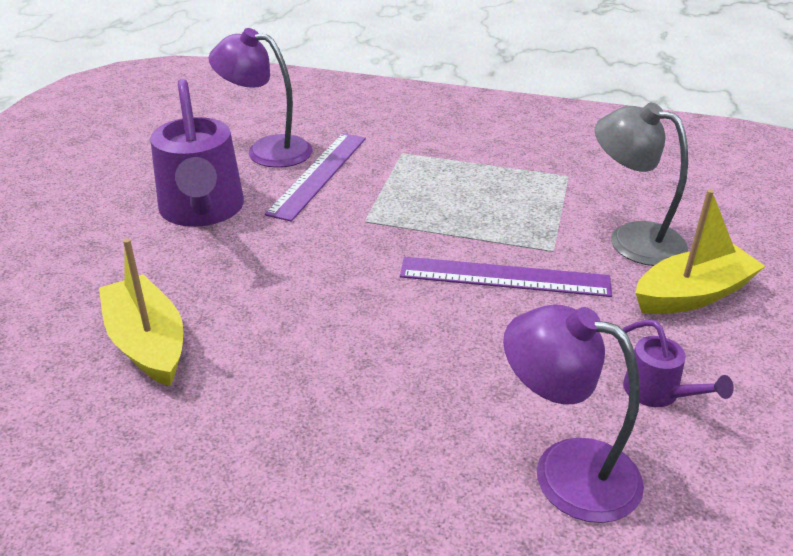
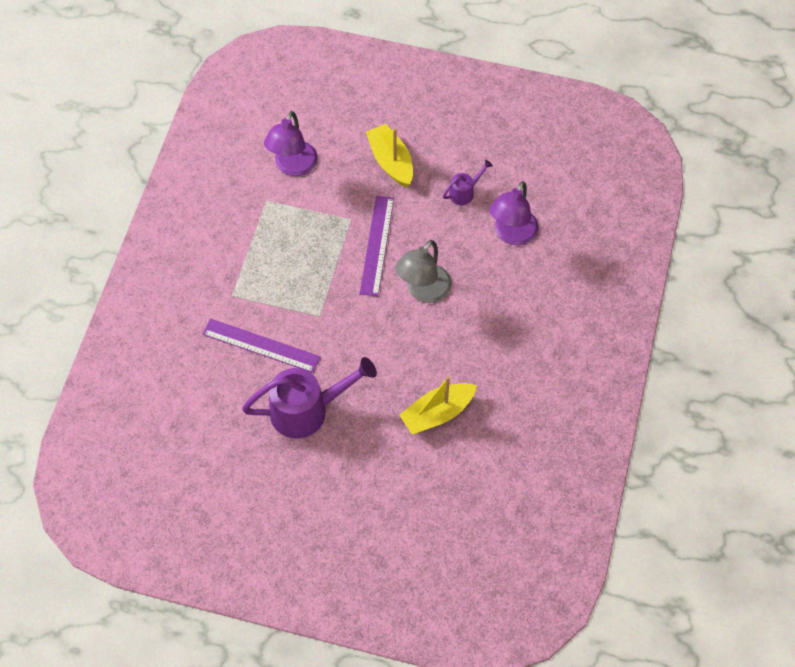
camera: 90 degrees left, 25 degrees up
(267, 150) = (225, 382): purple lamp -> purple lamp (293, 167)
(632, 239) = (339, 179): grey lamp -> grey lamp (423, 291)

